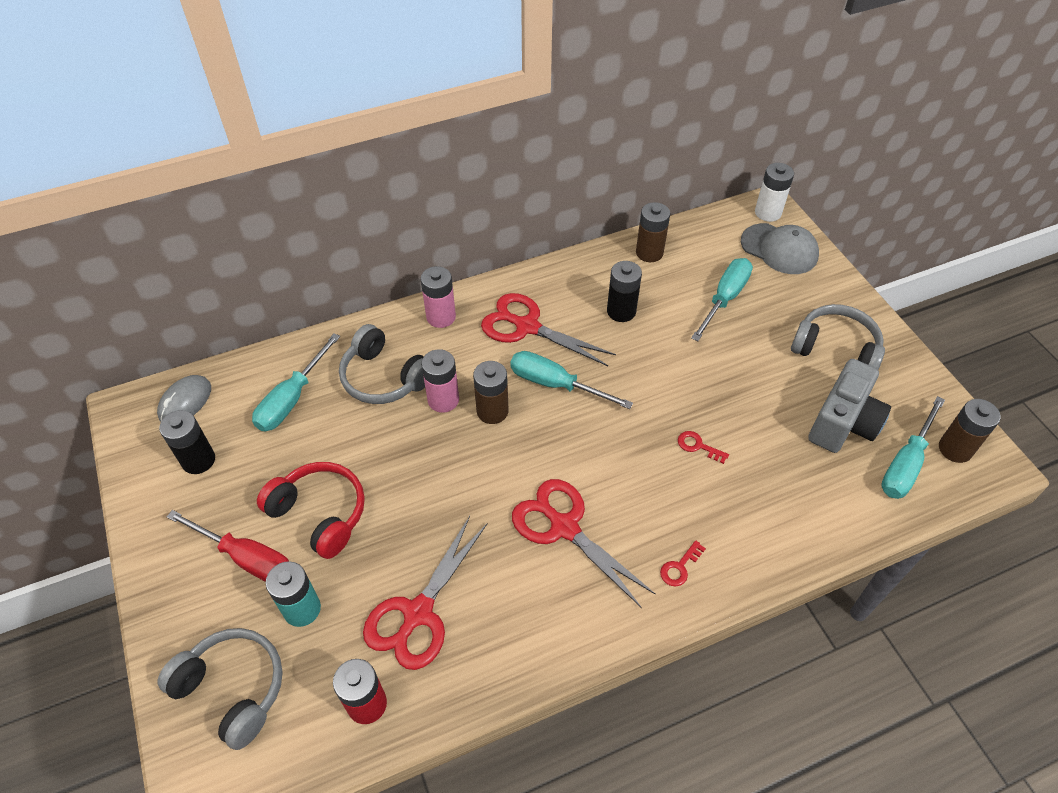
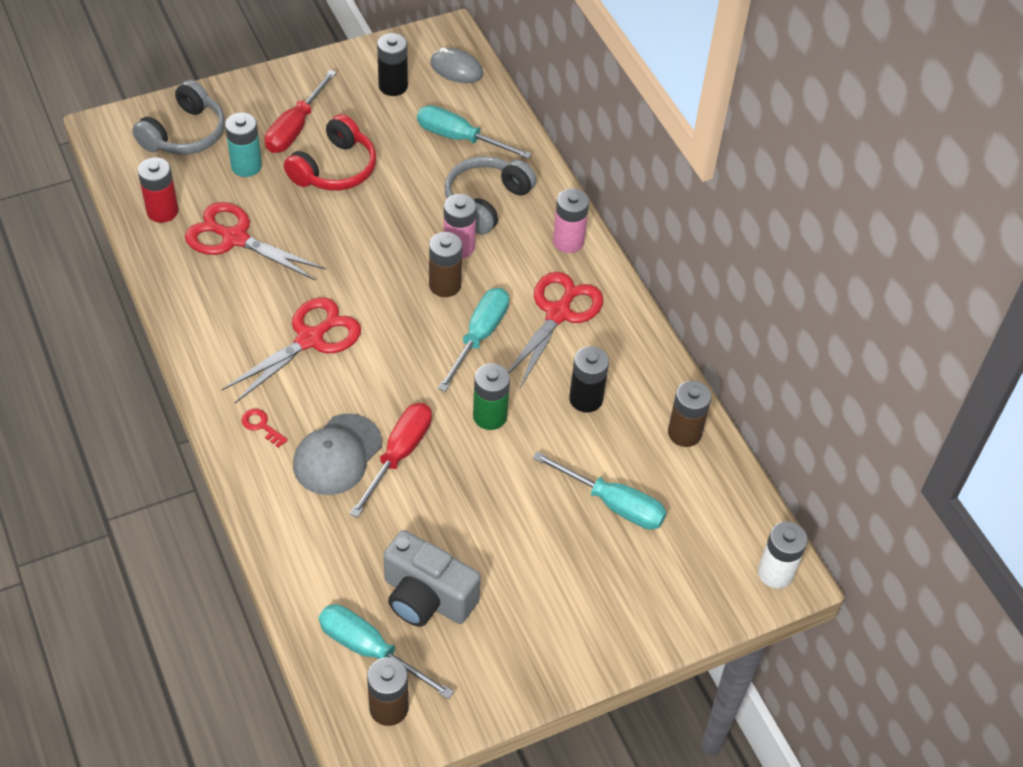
camera: 85 degrees right, 0 degrees up
(646, 377) = (490, 416): none -> green battery
(698, 446) = (399, 454): red key -> red screwdriver
(779, 249) = (706, 576): grey cap -> grey cap (337, 455)
(835, 349) = (537, 610): grey headphones -> none

